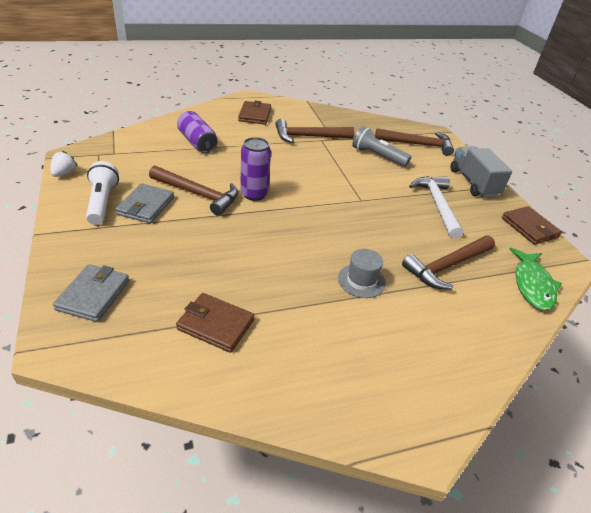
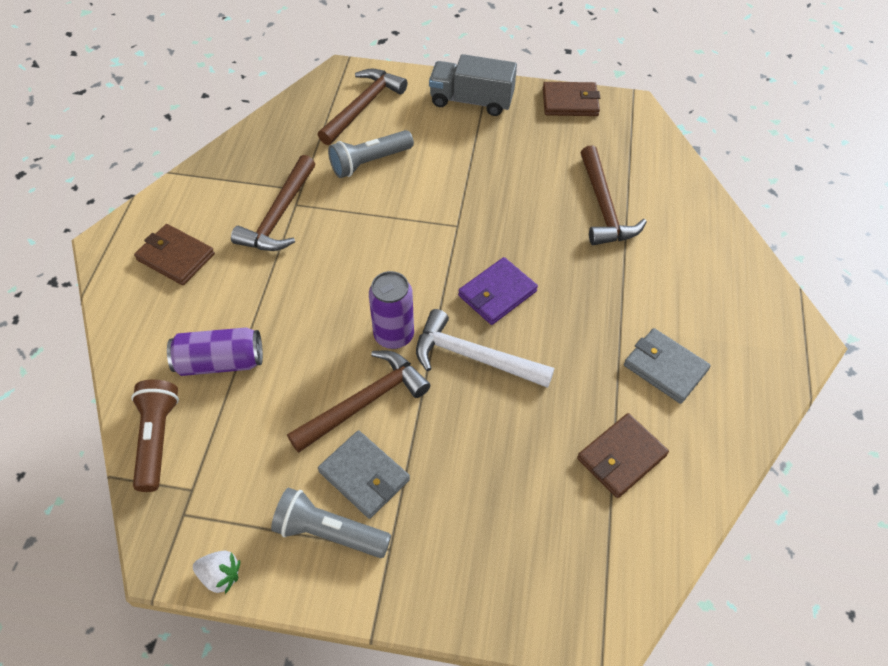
camera: 60 degrees left, 15 degrees up
(64, 173) = (220, 575): white strawberry -> white strawberry turned 150 degrees clockwise
(93, 295) = (531, 578): grey wallet -> grey wallet (665, 368)
(102, 202) = (329, 532): white flashlight -> grey flashlight
(140, 136) = (157, 439): none -> brown flashlight
(319, 229) = (497, 293): none -> purple wallet
(361, 281) = (599, 293): grey hat -> none
(437, 205) = (499, 158): white hammer -> white hammer (474, 357)
(532, 285) = (653, 155): green fish -> none

